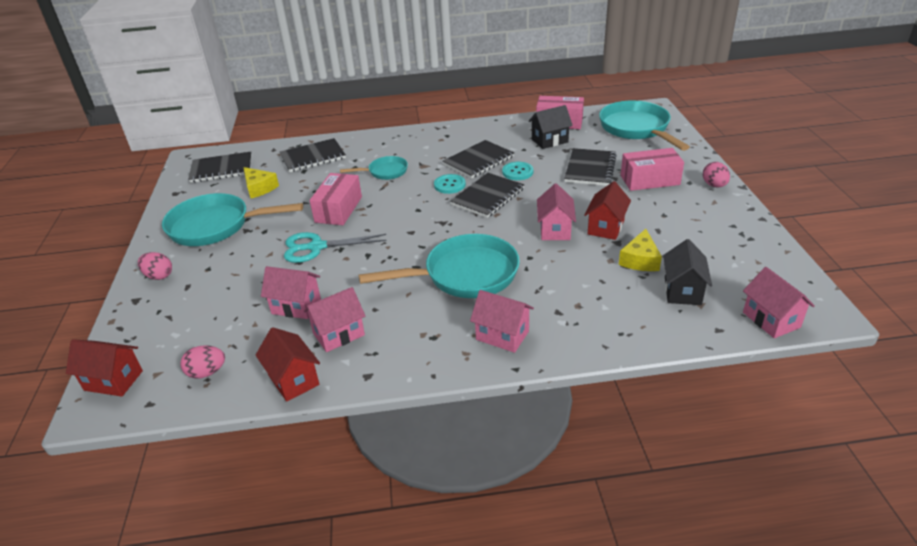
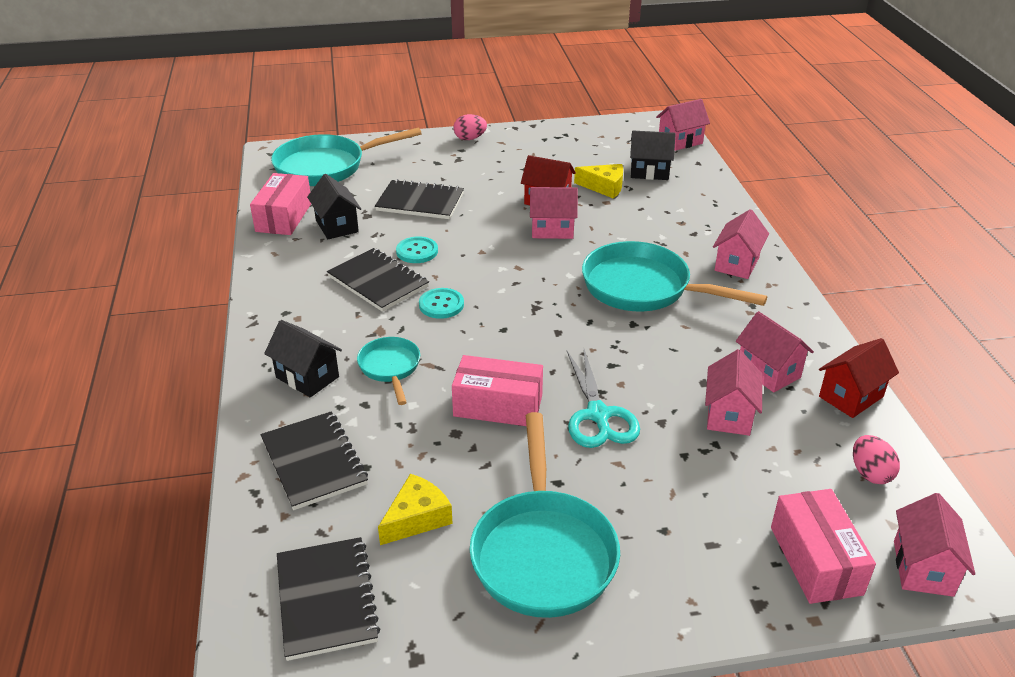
camera: 95 degrees left, 0 degrees up
(113, 380) = (923, 568): red house -> pink house
(159, 276) = (693, 592): pink egg -> none
(383, 148) = (307, 377): none -> black house
(464, 275) = (643, 288): turquoise pan -> turquoise pan turned 45 degrees counterclockwise
(487, 197) = (477, 274): black notebook -> none
(650, 180) = (453, 169): pink box -> pink box (816, 560)

